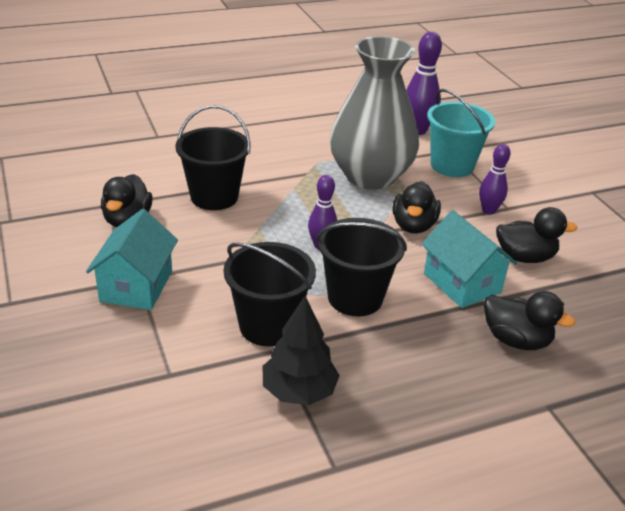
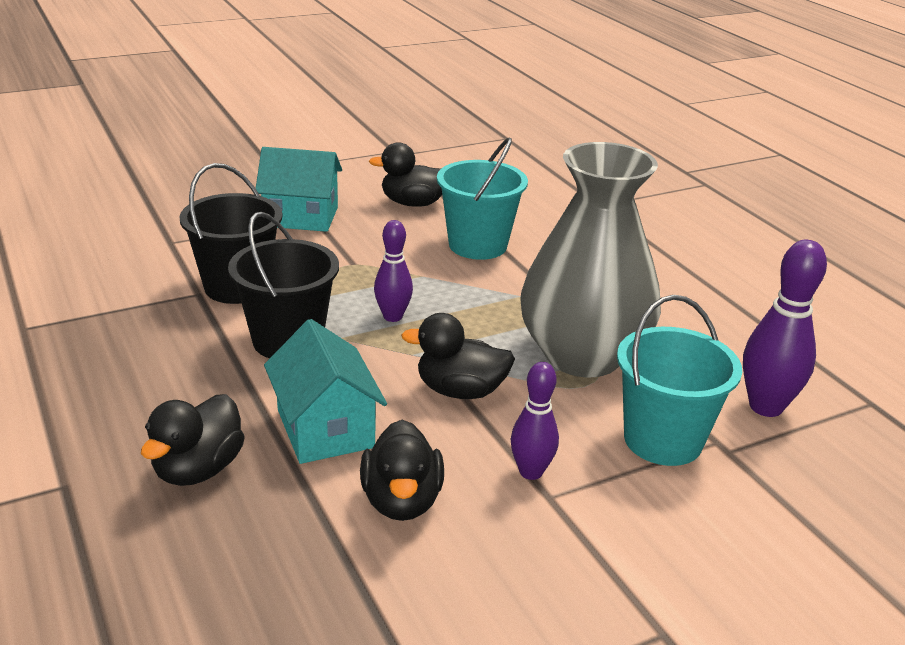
camera: 85 degrees right, 5 degrees down
(214, 197) = (477, 245): black bucket -> turquoise bucket
(299, 391) = (133, 306): black tree -> none
(462, 283) = (325, 428): turquoise house -> turquoise house turned 75 degrees counterclockwise

